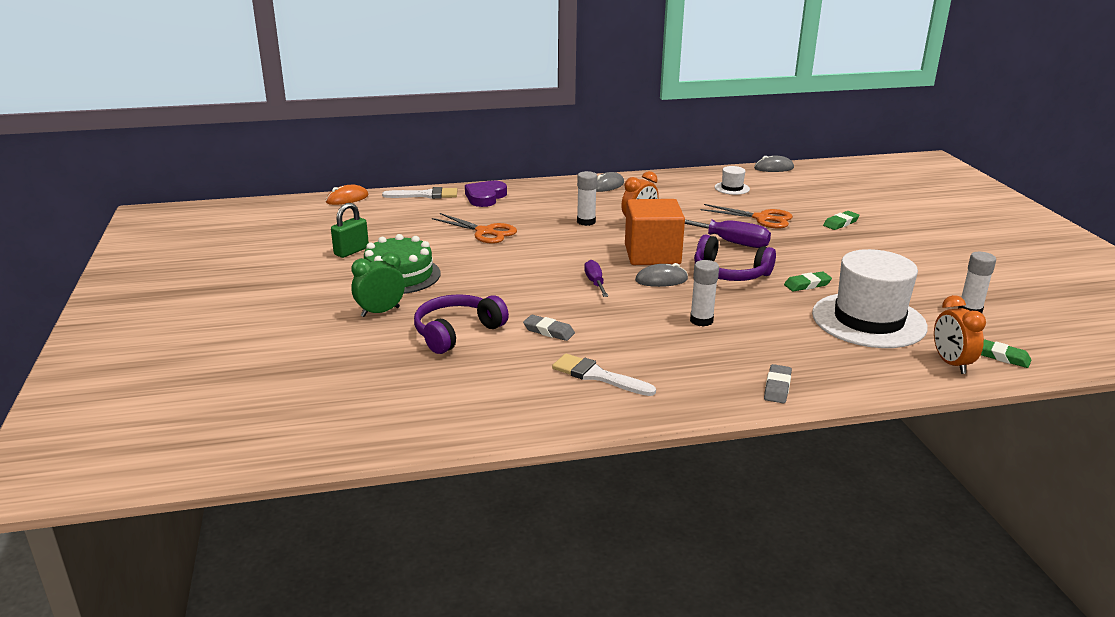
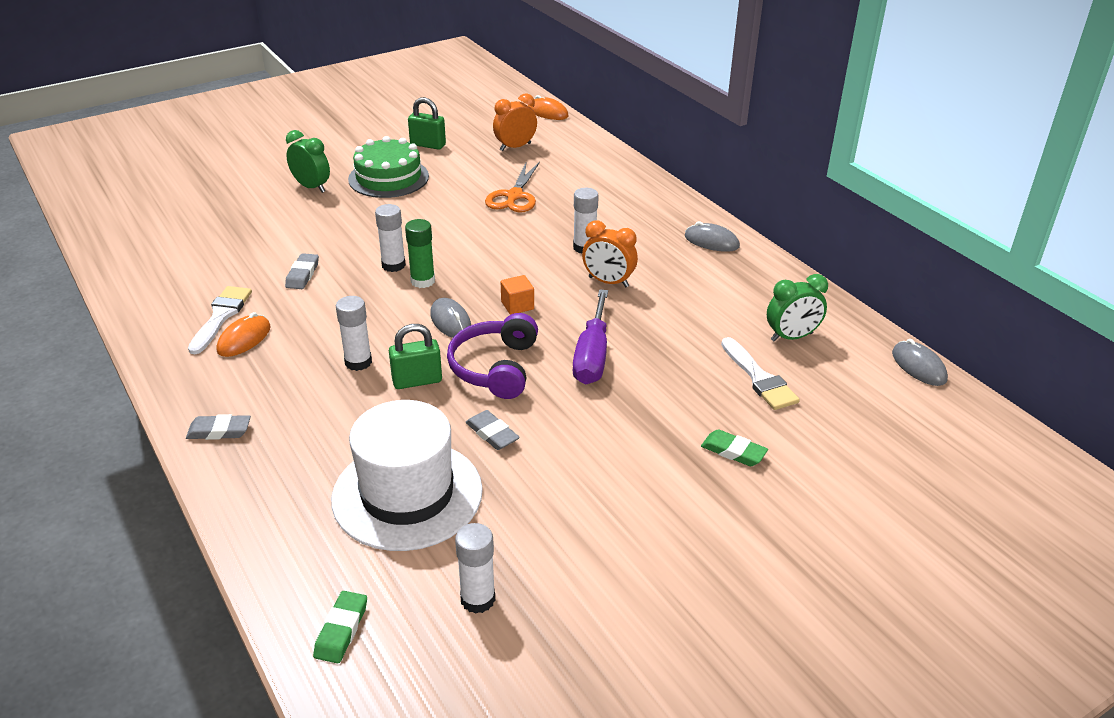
camera: 70 degrees right, 10 degrees up
(425, 195) = (588, 145): white brush -> white brush (759, 378)
(456, 332) = (285, 229): purple headphones -> none
(485, 197) = (609, 176): purple heart -> none
(561, 291) = (393, 265): none -> white glue stick
(595, 283) = (422, 281): purple screwdriver -> green glue stick
(642, 367) = (244, 339): none -> orange mouse
(652, 254) = (517, 305): orange cube -> orange cube, size x0.42
(732, 188) = (791, 337): white hat -> green clock
(736, 301) = (417, 381): none -> green padlock
(761, 218) = (695, 375): orange scissors -> none
(807, 285) = (492, 433): green eraser -> grey eraser
(951, 363) = (307, 575): orange clock -> orange clock (515, 147)

